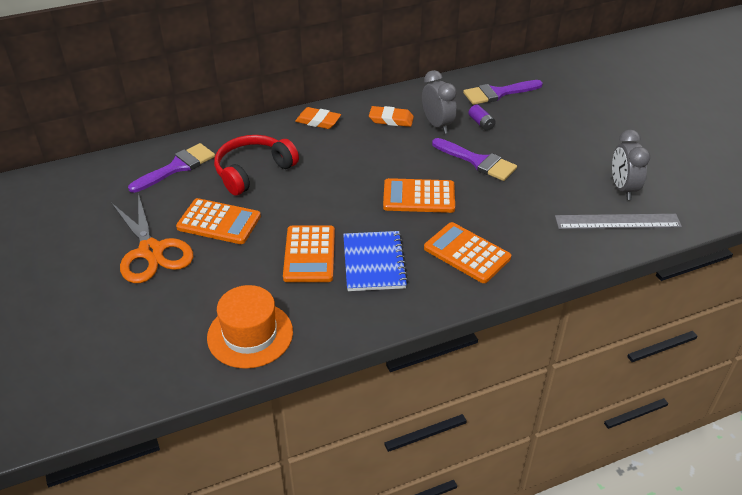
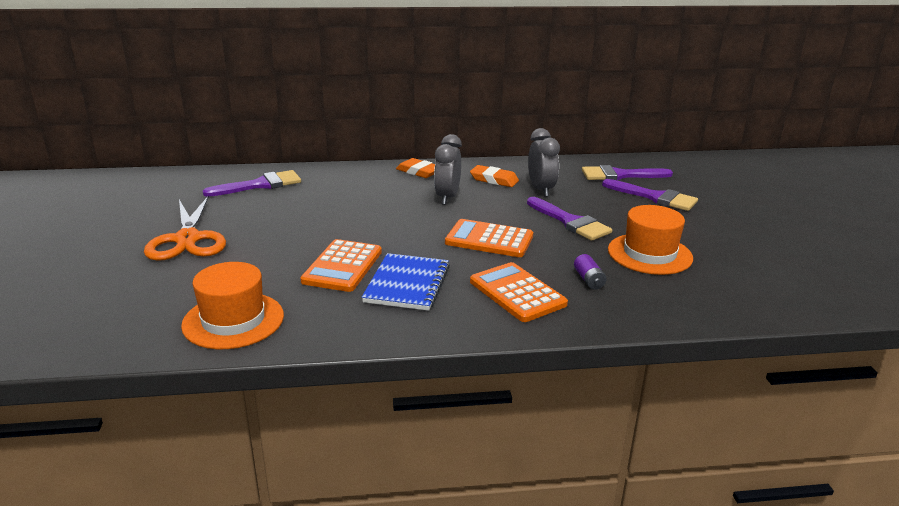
camera: 15 degrees right, 15 degrees down
(219, 222) = (269, 228): orange calculator -> none
(253, 171) = (330, 197): red headphones -> none
(481, 123) = (589, 194): purple battery -> purple battery (589, 280)
(536, 116) = (655, 197): none -> purple brush
(554, 187) = (649, 254): none -> orange hat
(617, 221) = (715, 294): grey ruler -> none
(622, 188) = (733, 267): grey clock -> grey clock (447, 197)

